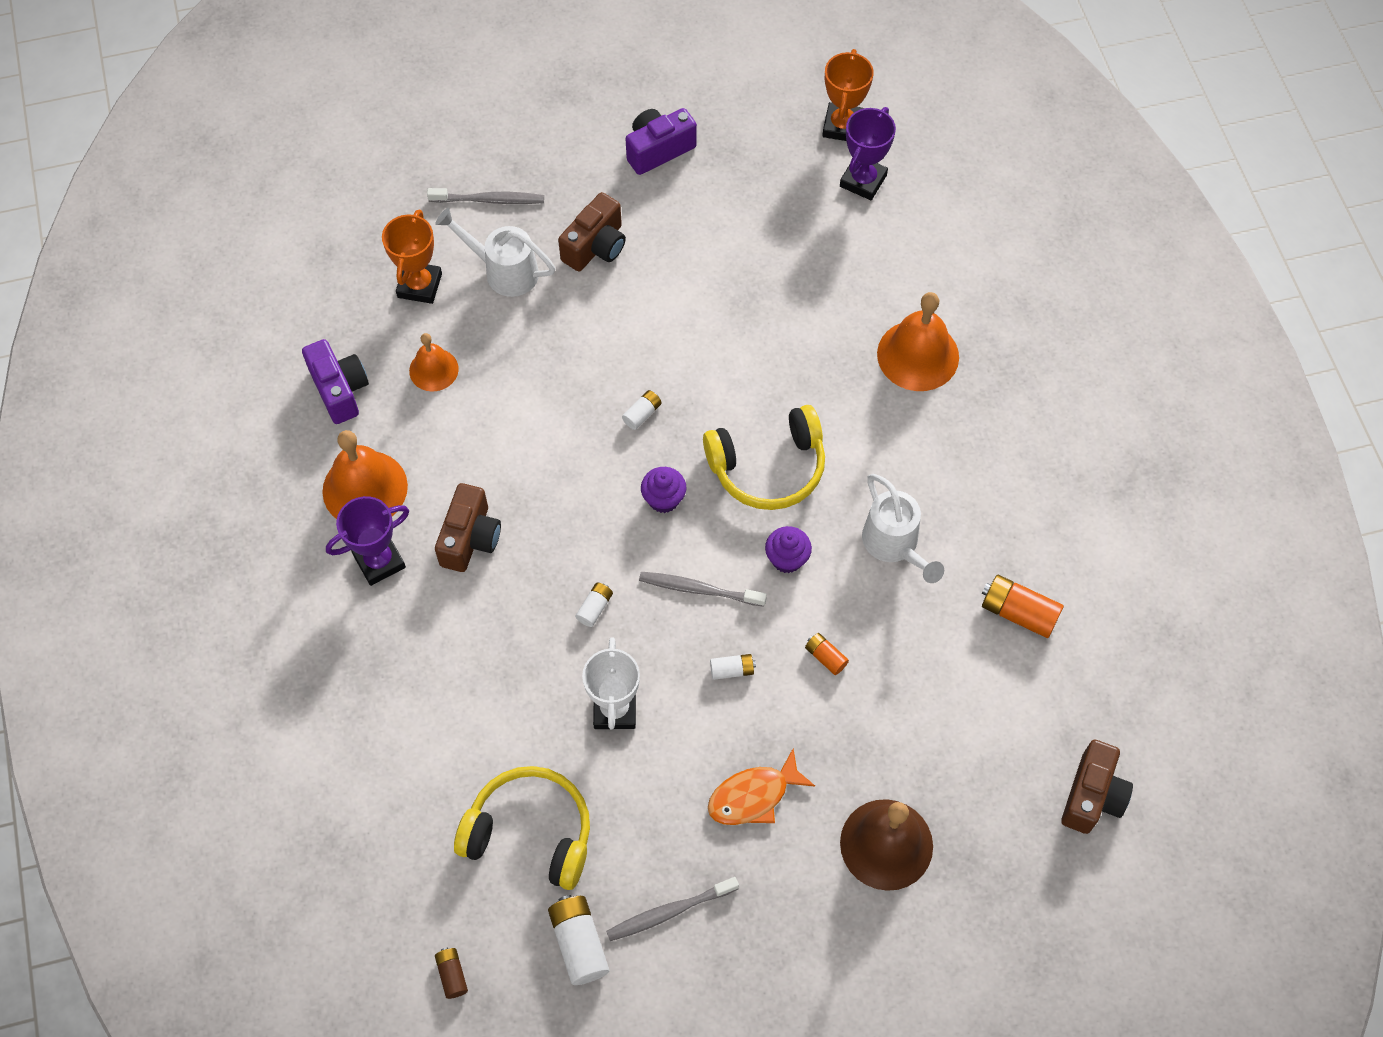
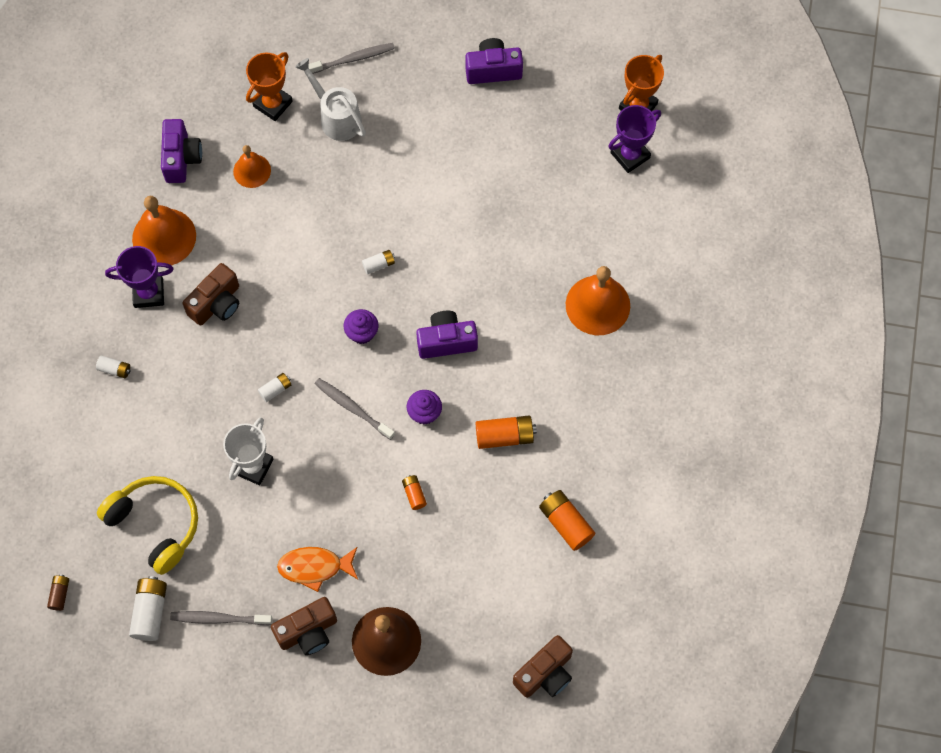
camera: 25 degrees right, 5 degrees up
(489, 200) = (352, 59): grey toothbrush -> grey toothbrush turned 45 degrees counterclockwise
(596, 246) = (410, 126): brown camera -> brown camera (308, 632)
(732, 670) = (345, 474): white battery -> white battery (114, 369)
(768, 467) = (446, 341): yellow headphones -> purple camera
(894, 545) = (505, 436): white watering can -> orange battery

